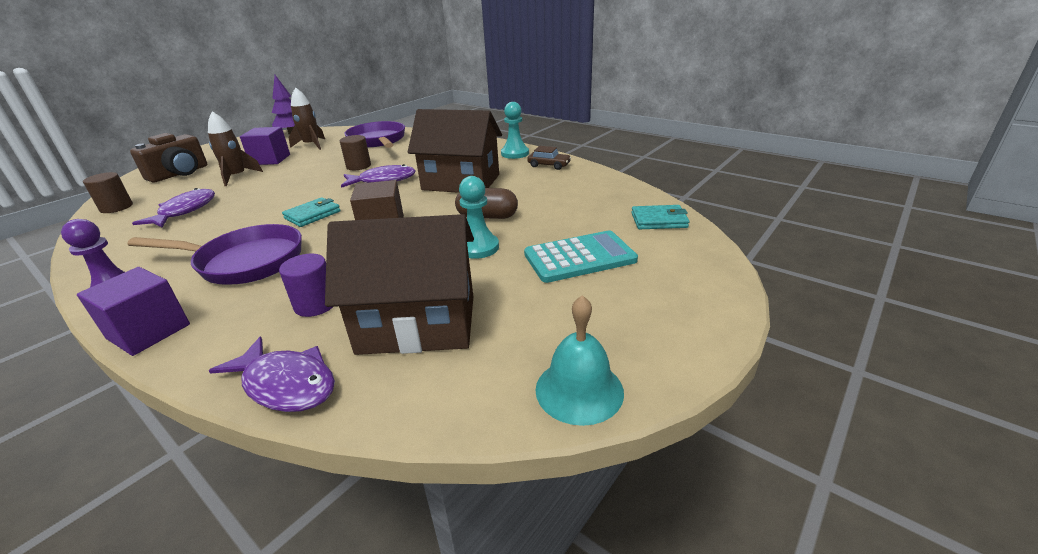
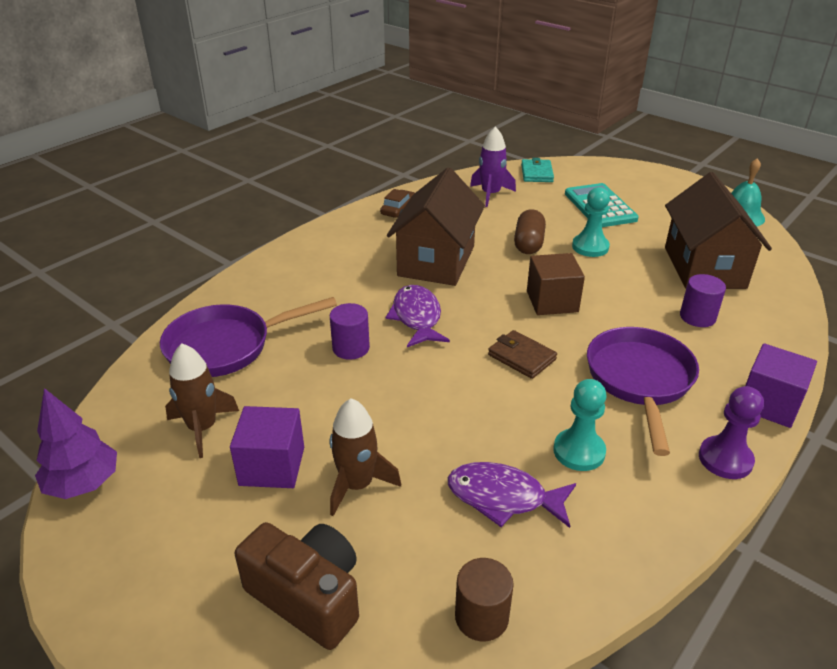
camera: 90 degrees left, 5 degrees up
(286, 384) = (786, 311): purple fish -> none
(312, 215) = (521, 357): turquoise wallet -> brown wallet
(358, 166) = (351, 348): brown cylinder -> purple cylinder
(515, 153) = (349, 228): turquoise pawn -> turquoise pawn (579, 451)
(591, 198) = (491, 194): none -> purple rocket

